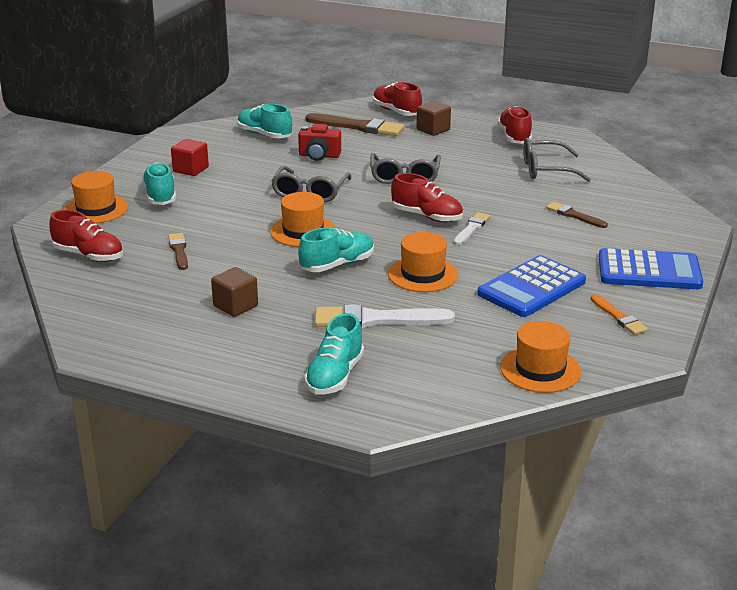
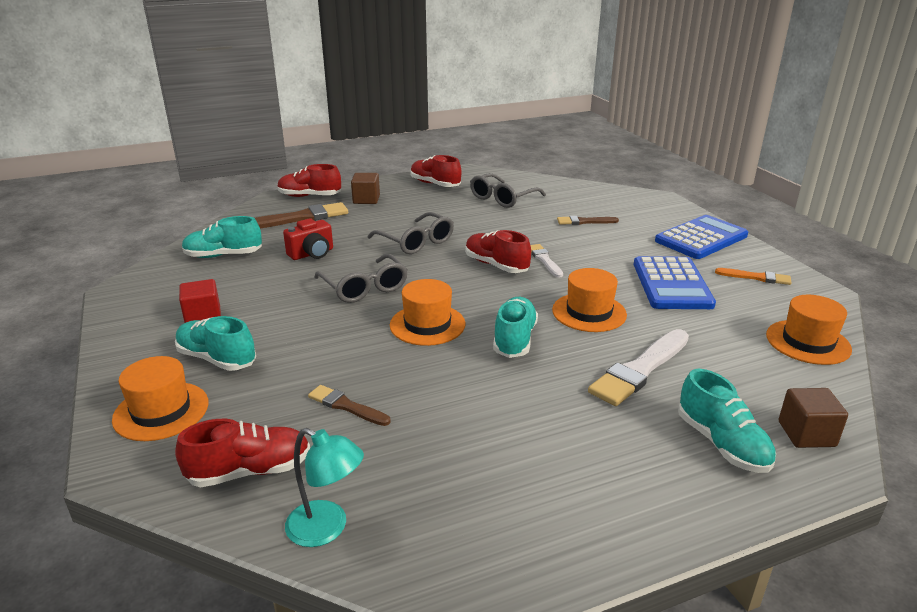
camera: 45 degrees left, 0 degrees up
(79, 295) = (327, 529): none -> turquoise lamp
(235, 306) = (511, 430): brown cube -> brown cube (806, 434)
(427, 216) = (496, 265): red shoe -> red shoe turned 120 degrees counterclockwise

